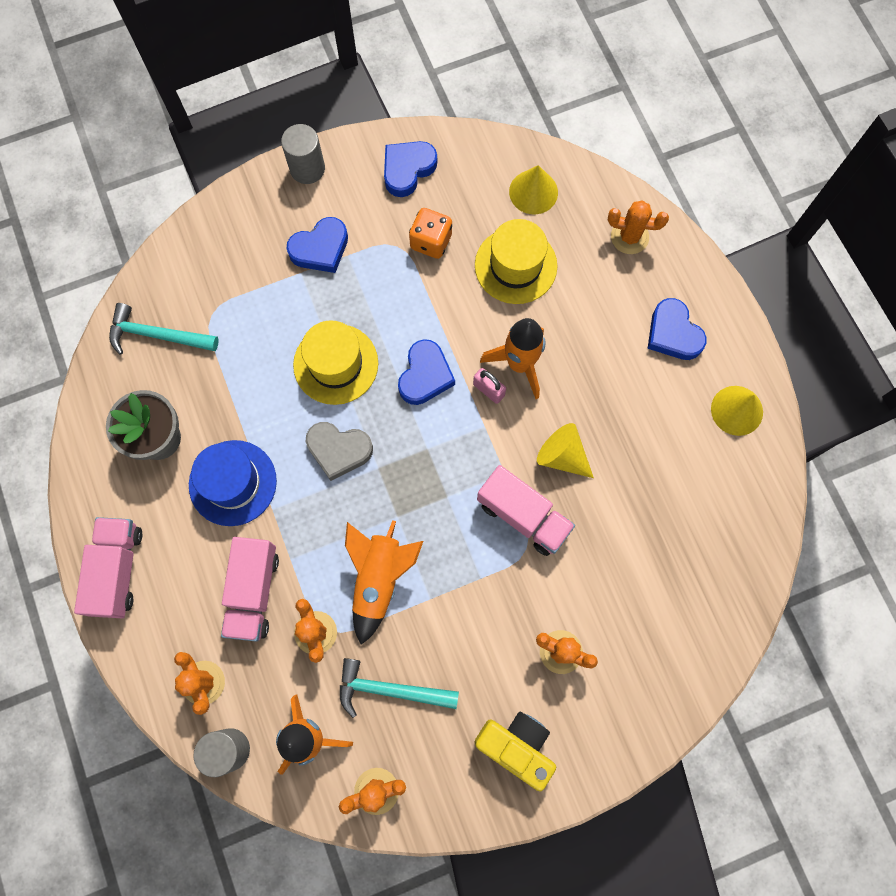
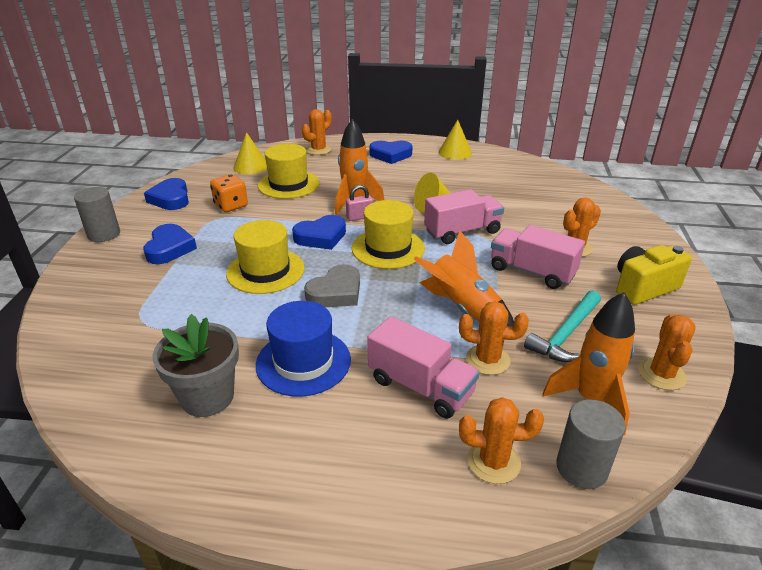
camera: 60 degrees left, 40 degrees down
(117, 570) = (313, 490): pink truck -> pink truck (532, 272)
(157, 335) = (110, 360): turquoise hammer -> none
(425, 375) = (321, 237): blue heart -> blue heart turned 105 degrees clockwise
(443, 455) = (388, 248): none -> yellow hat

